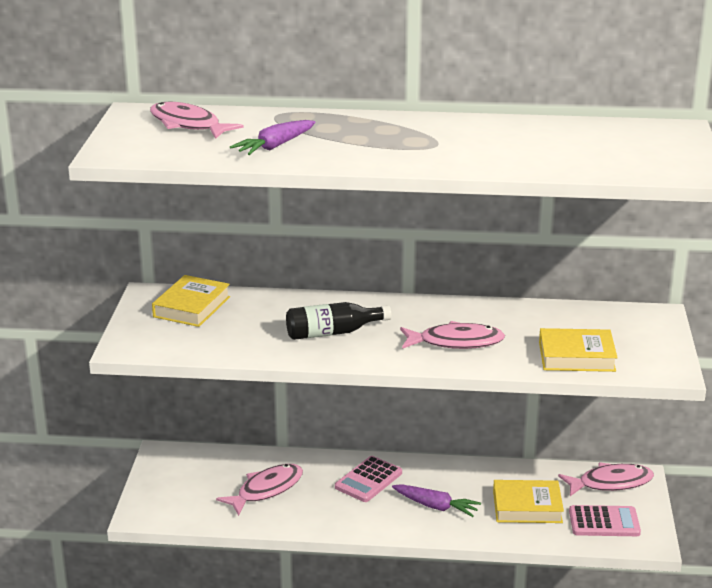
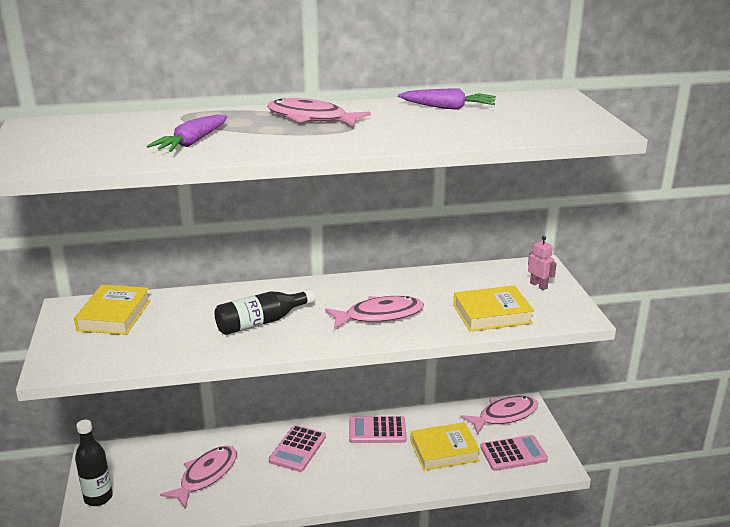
camera: 15 degrees left, 0 degrees up
(156, 492) = (98, 497): none -> black bottle
(188, 125) = (93, 131): pink fish -> pink fish (311, 118)
(436, 506) = (365, 465): purple carrot -> purple carrot (448, 108)
(460, 476) = (377, 431): none -> pink calculator
(644, 334) = (538, 285): none -> pink robot

